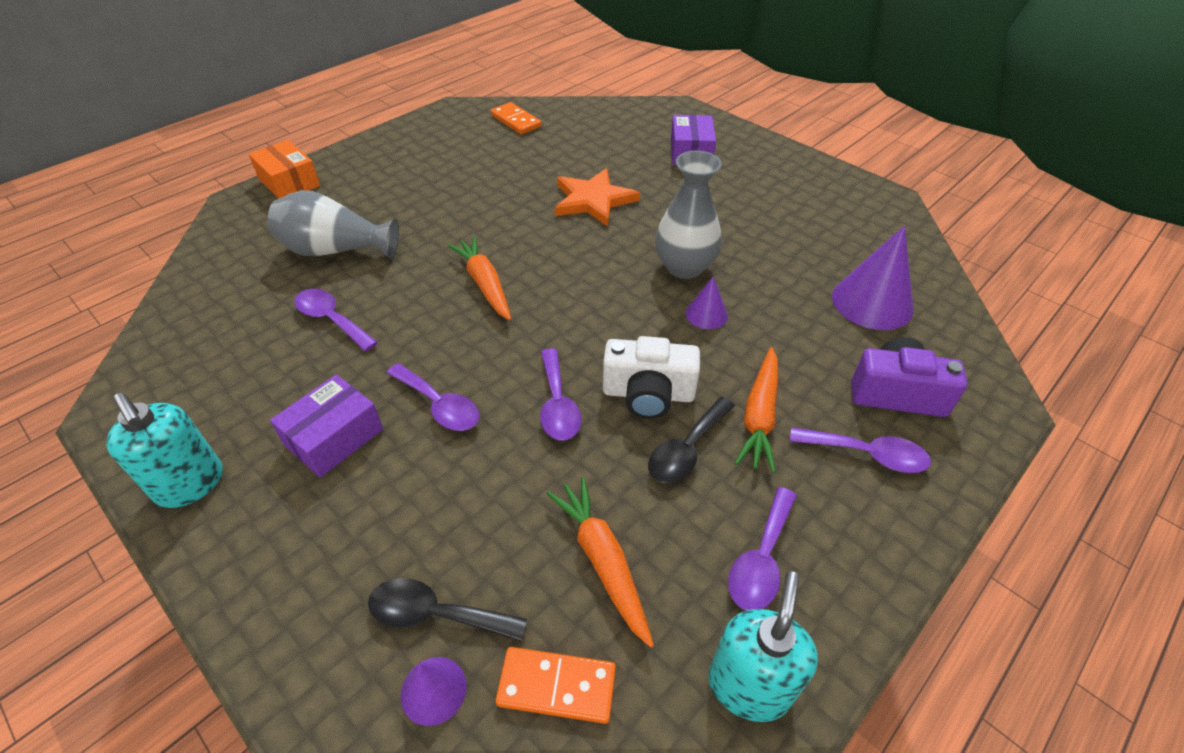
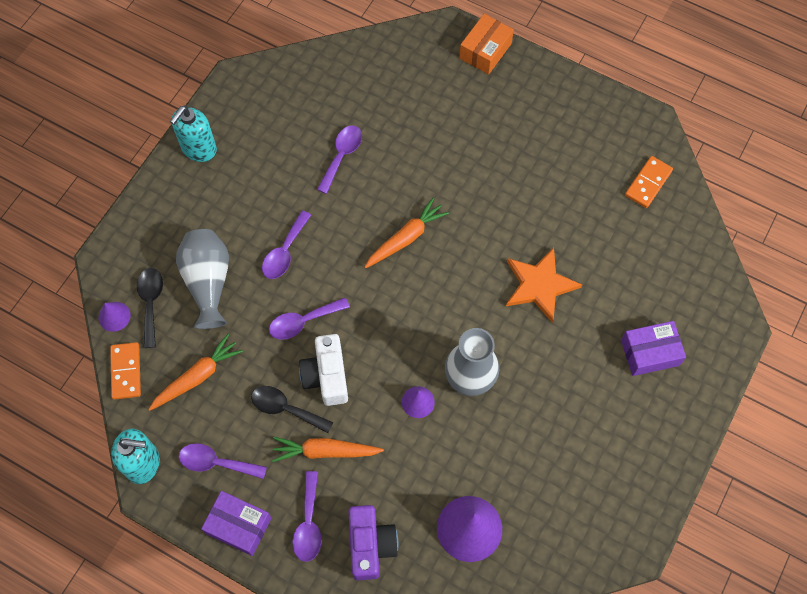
camera: 75 degrees right, 20 degrees up
(334, 437) = (246, 204): purple box -> purple box (239, 526)
(336, 250) = (413, 124): grey vase -> grey vase (208, 282)

